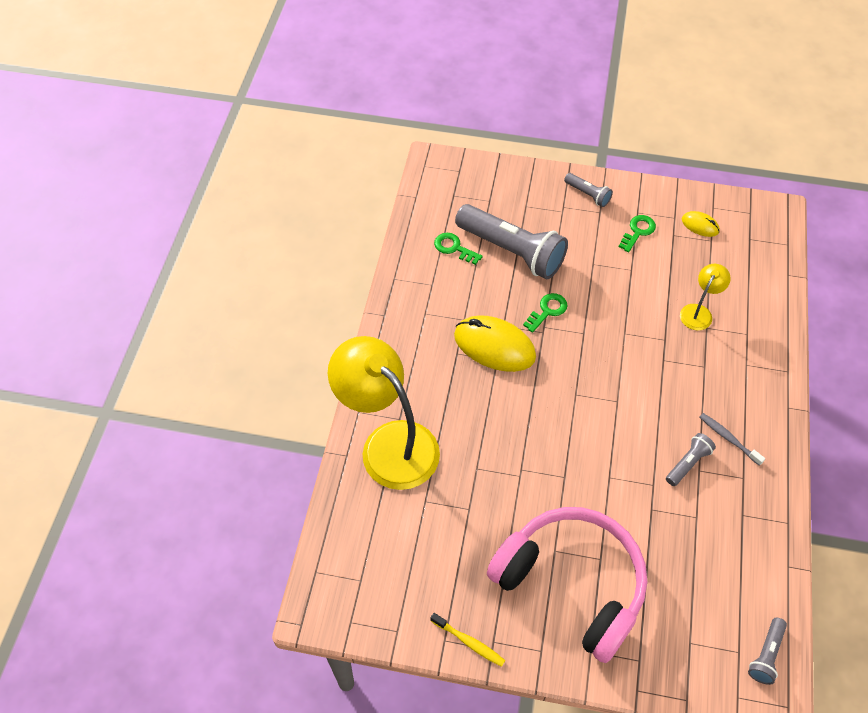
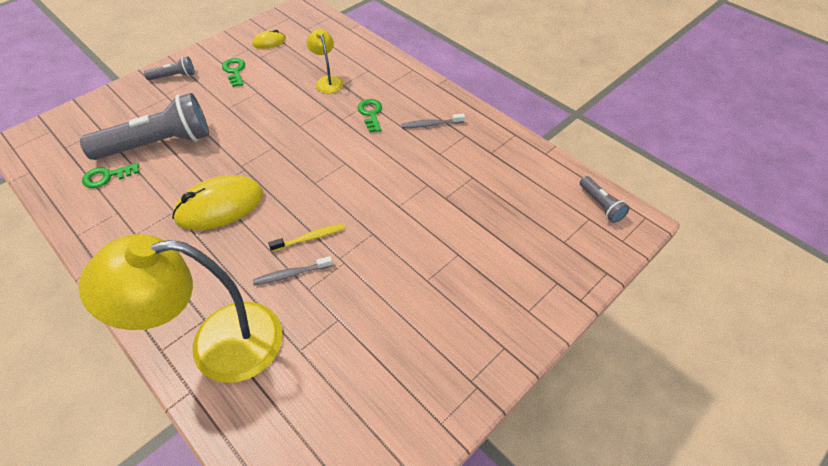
camera: 55 degrees left, 5 degrees down
(469, 642) = (458, 402): yellow toothbrush -> yellow toothbrush (310, 238)
(479, 446) = (291, 274): none -> grey toothbrush
(547, 311) = (231, 155): green key -> green key (371, 113)
(572, 584) = (464, 287): pink headphones -> none
(688, 463) = (429, 156): grey flashlight -> none

